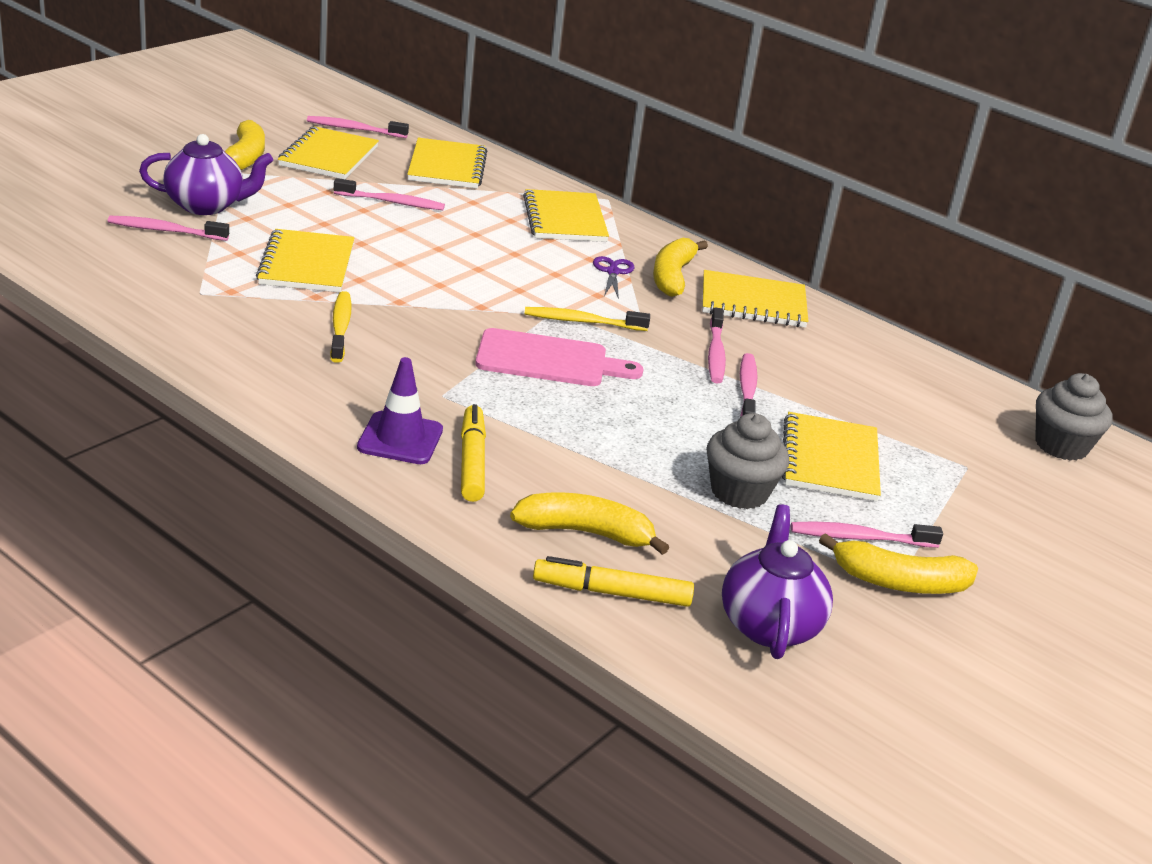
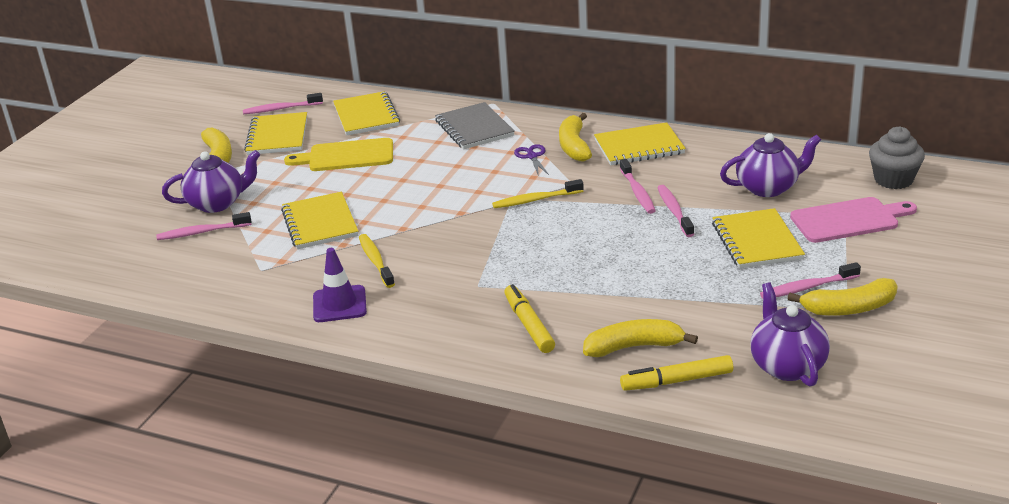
camera: 10 degrees left, 0 degrees up
(392, 202) = (346, 156): pink toothbrush -> yellow cutting board
(400, 439) = (471, 326): purple traffic cone -> purple traffic cone (339, 304)
(548, 360) = (531, 235): pink cutting board -> pink cutting board (849, 220)
(564, 219) = (474, 128): yellow notebook -> grey notebook
(739, 492) = (713, 284): grey cupcake -> none
(887, 402) = (768, 188): none -> purple teapot

